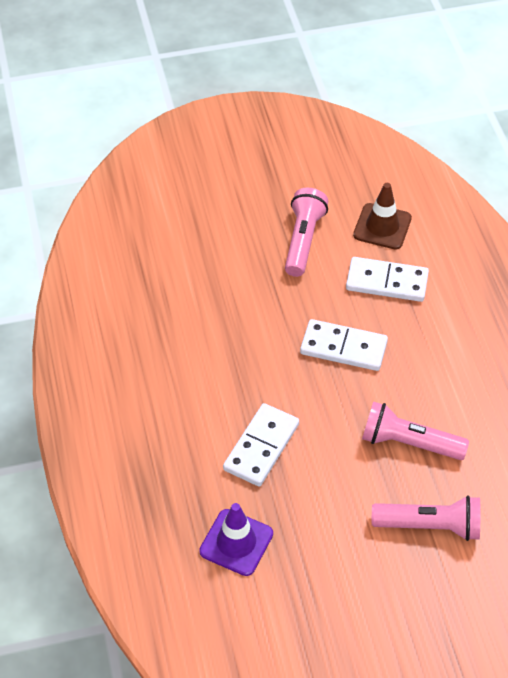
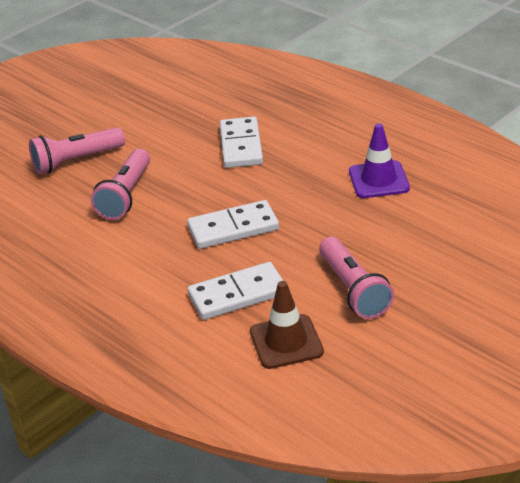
camera: 150 degrees right, 15 degrees down
(236, 542) = (210, 99): purple traffic cone -> purple traffic cone (378, 180)
(409, 443) = (126, 195): pink flashlight -> pink flashlight turned 120 degrees clockwise

